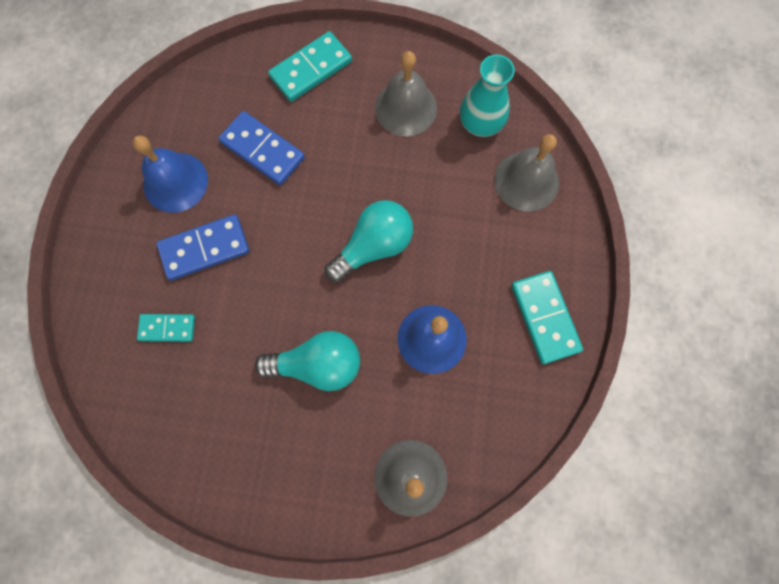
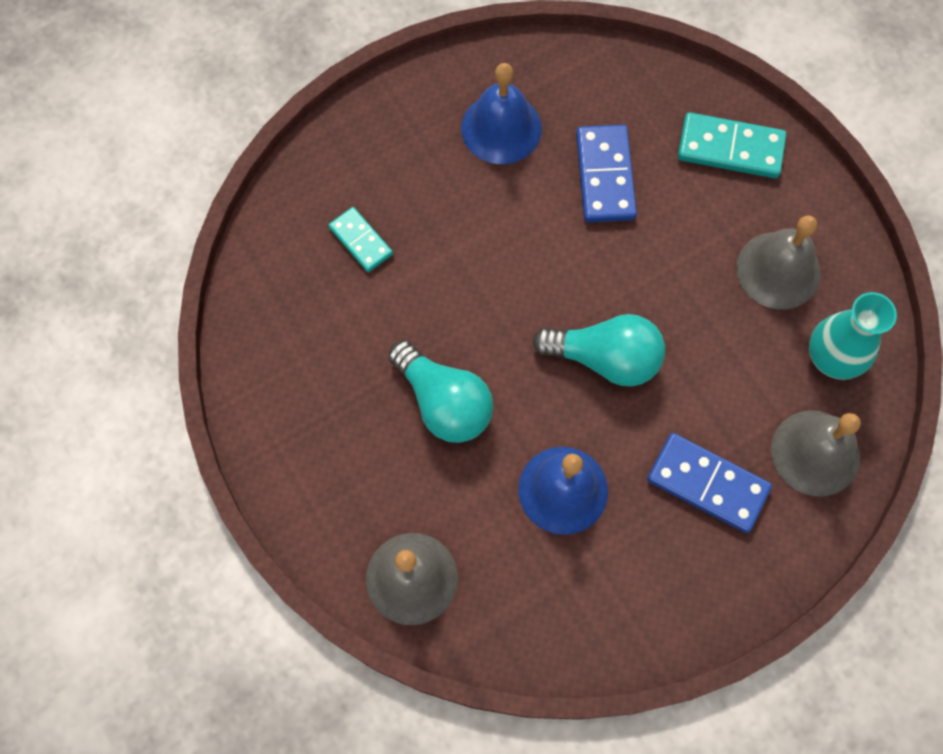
camera: 50 degrees right, 5 degrees down
(204, 248) = (462, 208): blue domino -> blue domino (707, 483)
(544, 317) = (685, 586): turquoise domino -> none

